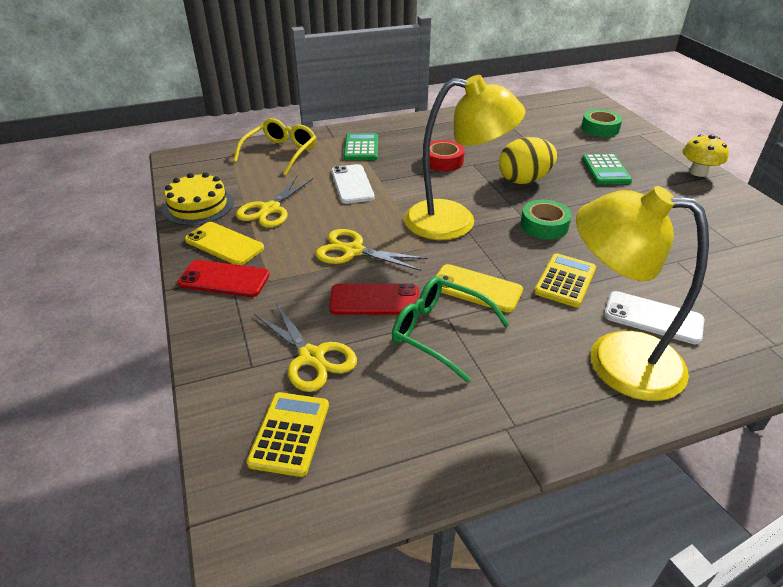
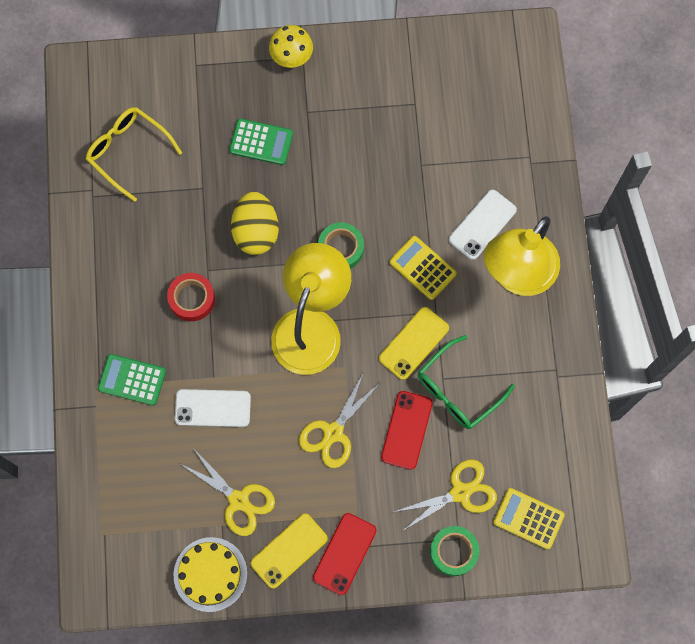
camera: 75 degrees left, 35 degrees up
(281, 153) = (116, 474): yellow glasses -> yellow glasses (128, 152)
(600, 128) = (169, 98): green tape -> green tape (453, 551)

